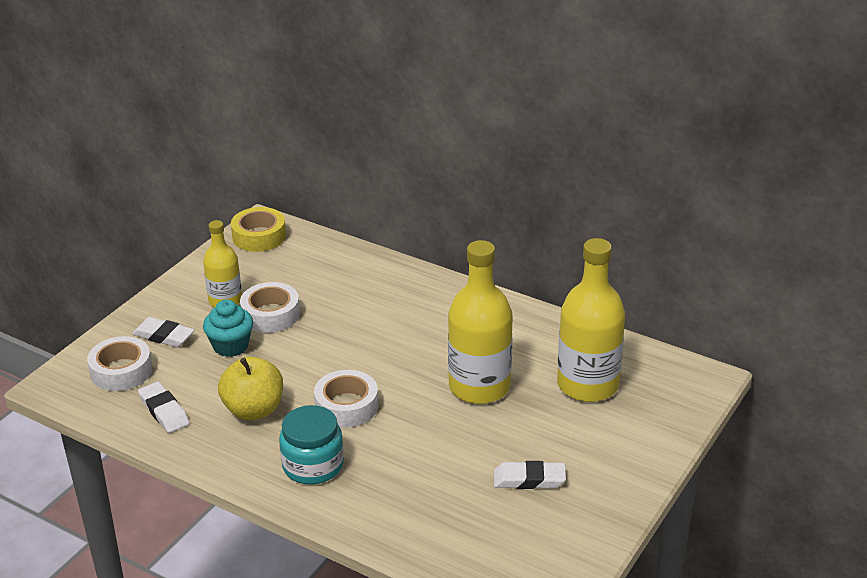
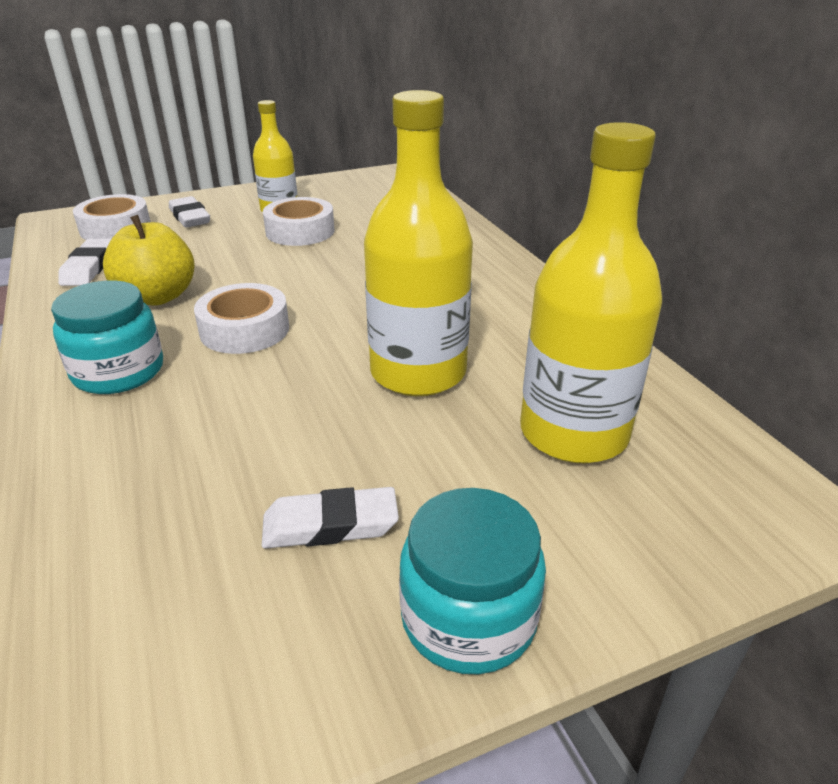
camera: 35 degrees right, 0 degrees up
(230, 346) = (228, 241): turquoise cupcake -> none
(259, 236) = (378, 179): yellow tape -> none
(529, 479) = (330, 525): white eraser -> white eraser turned 45 degrees counterclockwise
(621, 483) = (468, 618): none -> turquoise jar

